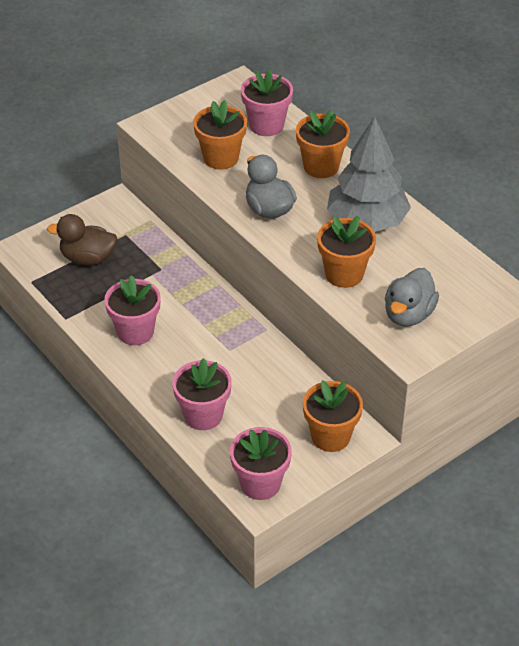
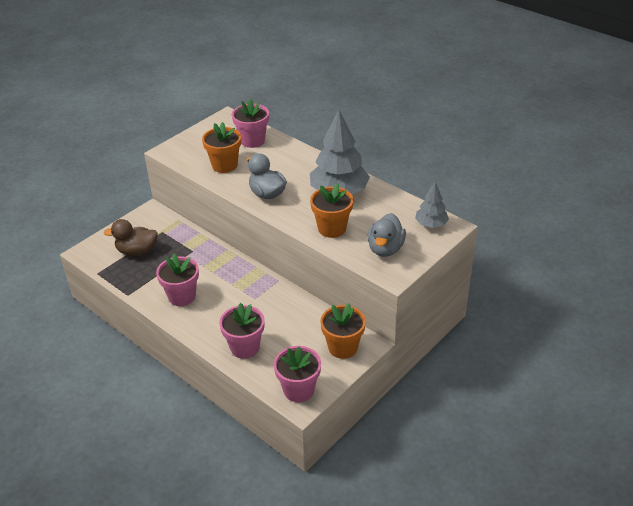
camera: 10 degrees left, 5 degrees down
(321, 166) = (297, 161): orange flower pot -> none
(480, 288) = (431, 224): none -> grey tree

